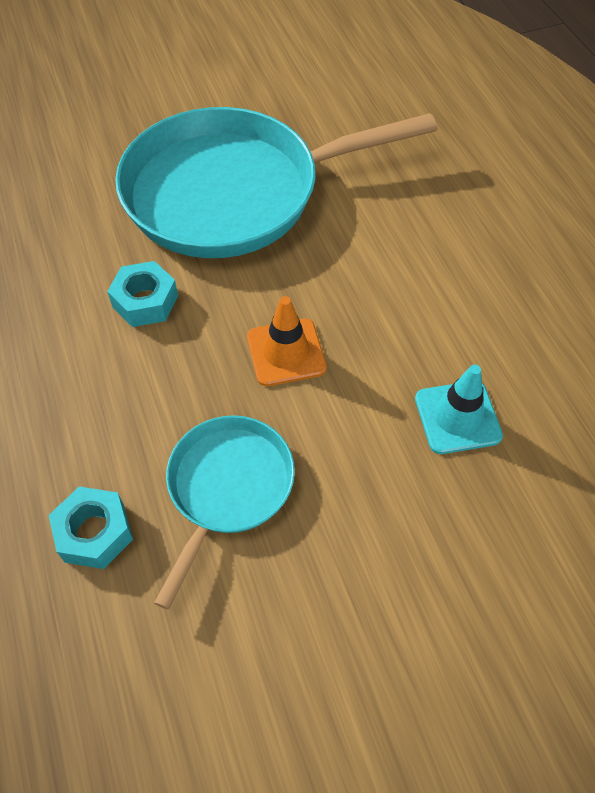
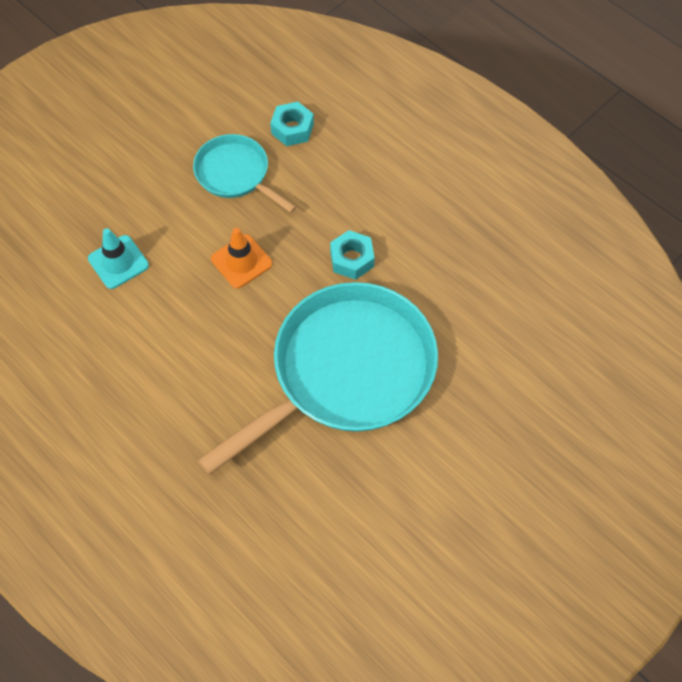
camera: 155 degrees right, 5 degrees up
(227, 488) = (235, 174): turquoise pan -> turquoise pan turned 135 degrees clockwise

